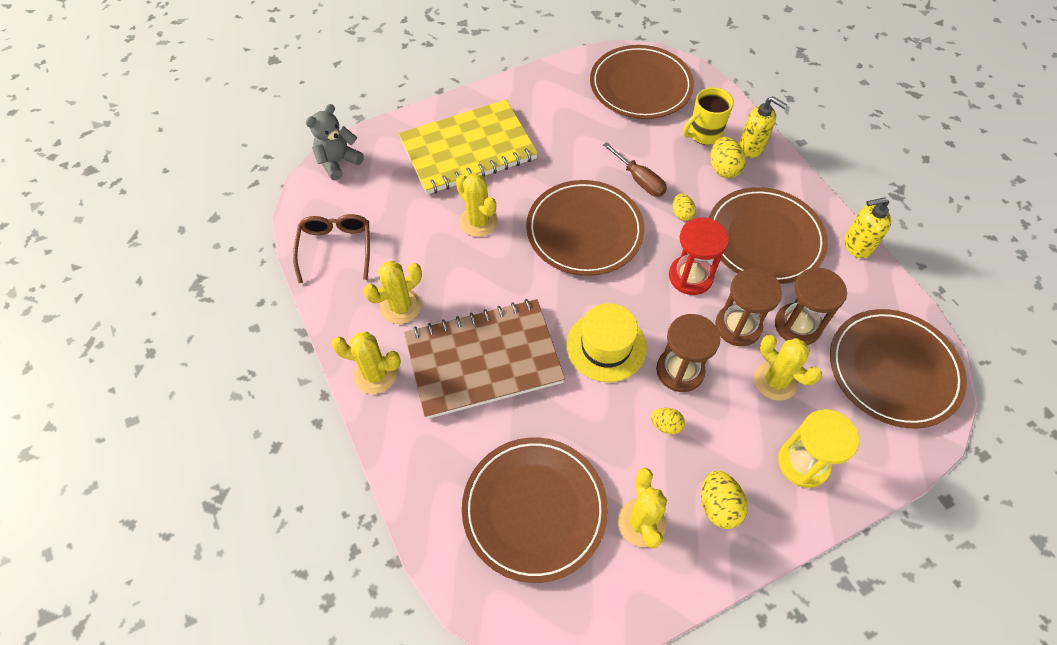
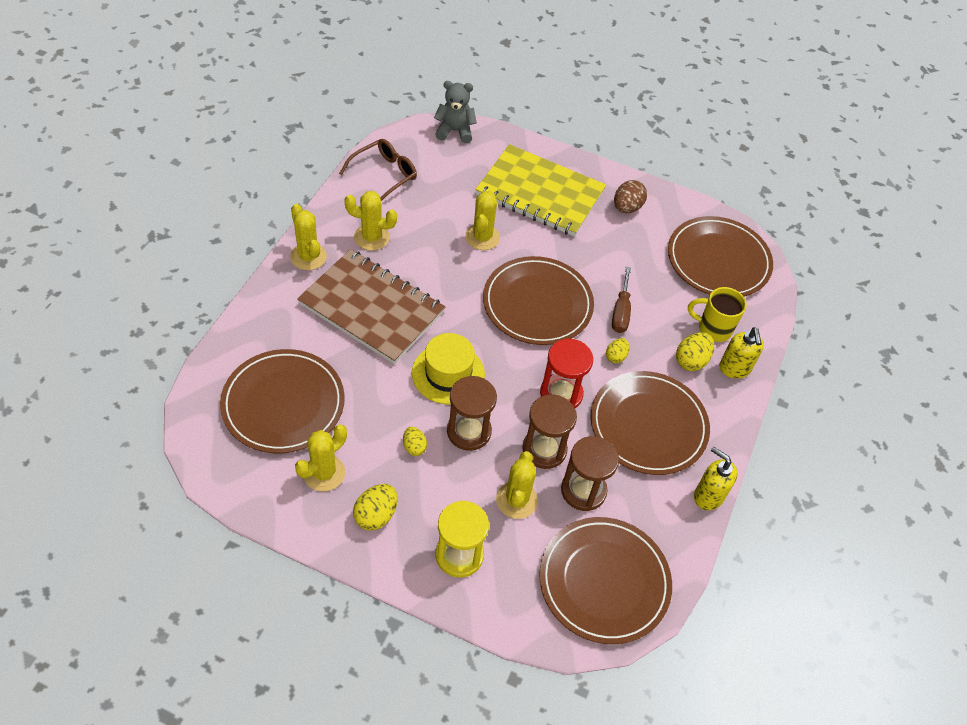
camera: 45 degrees right, 5 degrees down
(537, 104) = (627, 207): none -> brown egg

